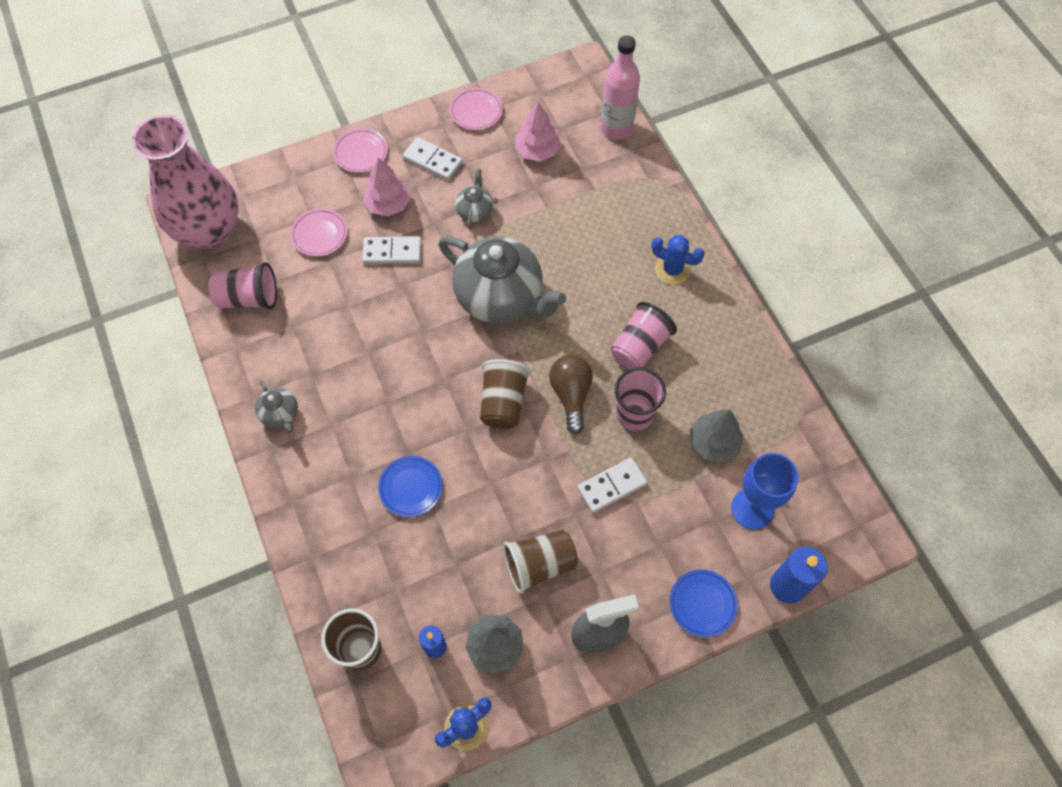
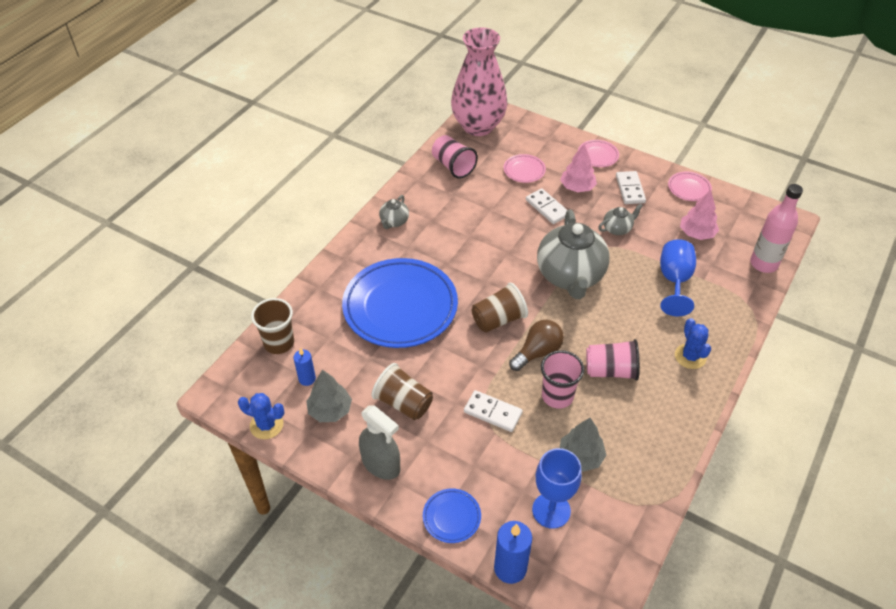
camera: 55 degrees right, 15 degrees down
(411, 487) = (400, 307): blue plate -> blue plate, size x2.36
(578, 214) = (674, 281): none -> blue goblet

